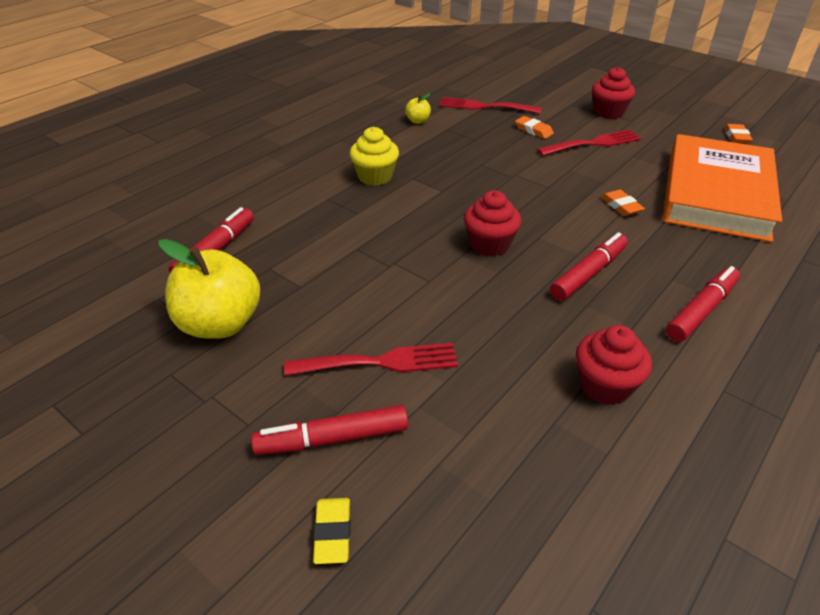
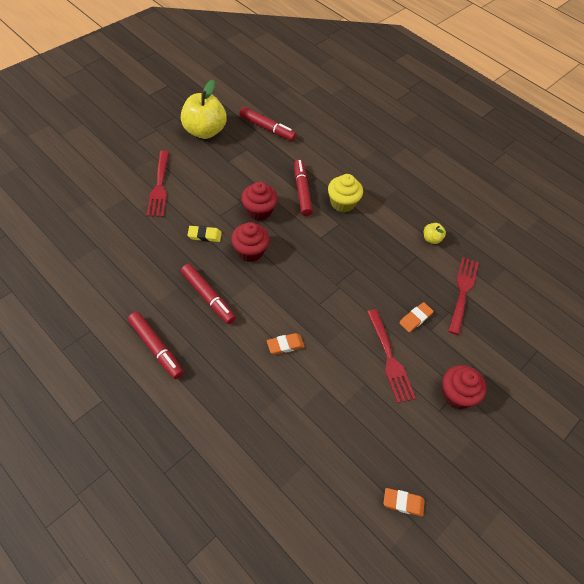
camera: 90 degrees right, 15 degrees up
(332, 439) = (117, 166): red marker -> red marker (302, 191)
(332, 533) = (71, 163): yellow eraser -> yellow eraser (204, 235)
(605, 386) = (112, 275): red cupcake -> red cupcake (259, 211)
(716, 194) = (294, 427): orange book -> none

